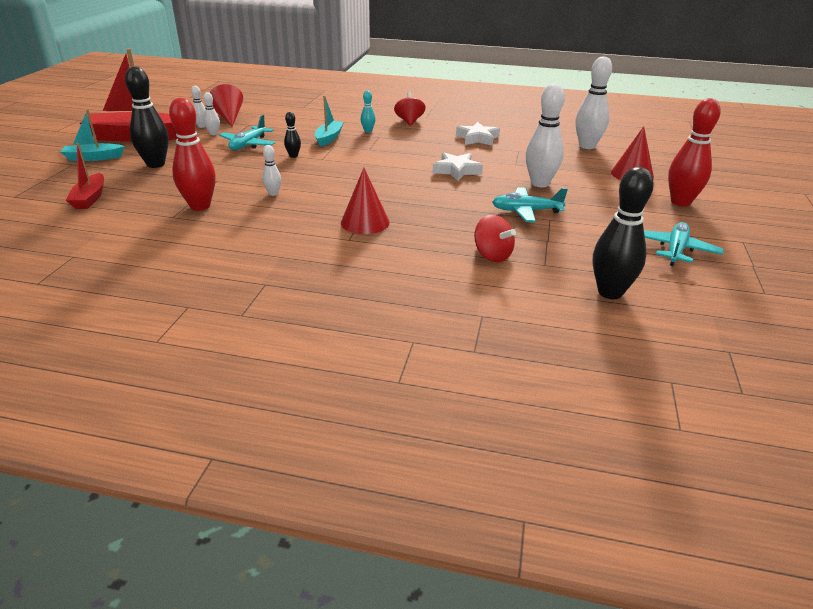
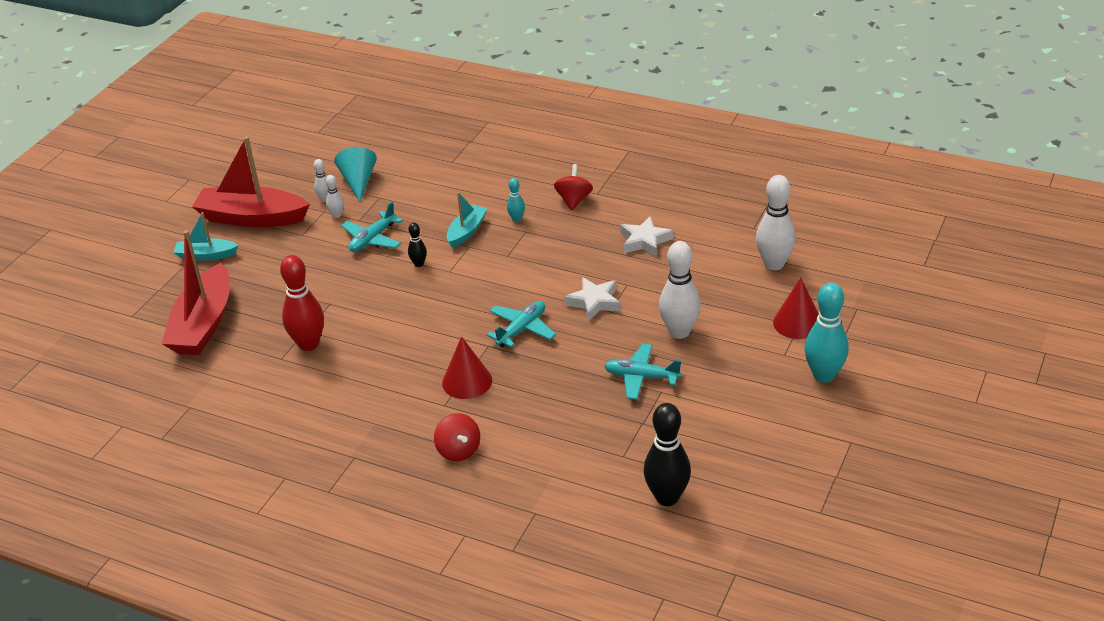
camera: 15 degrees right, 5 degrees up
(90, 198) = (203, 324): red boat -> red boat, size x1.89
(155, 164) = (269, 271): black bowling pin -> none
(229, 117) = (358, 181): red cone -> turquoise cone
(273, 193) = (384, 329): white bowling pin -> none
(492, 255) = (576, 439): red spinning top -> red spinning top (458, 451)
(675, 250) = (768, 448): turquoise plane -> turquoise plane (522, 329)
(680, 202) = (824, 375): red bowling pin -> turquoise bowling pin

